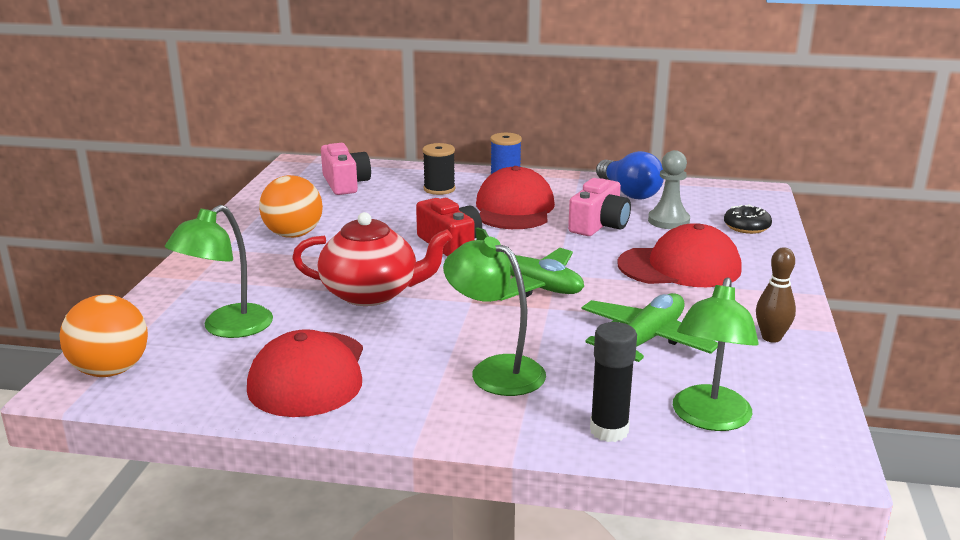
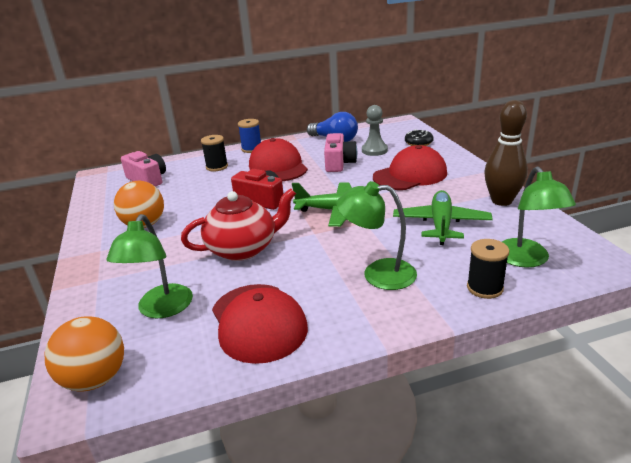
camera: 25 degrees left, 5 degrees up
(609, 430) = (484, 288): black glue stick -> black spool
(771, 337) = (501, 201): brown bowling pin -> brown bowling pin, size x1.68

